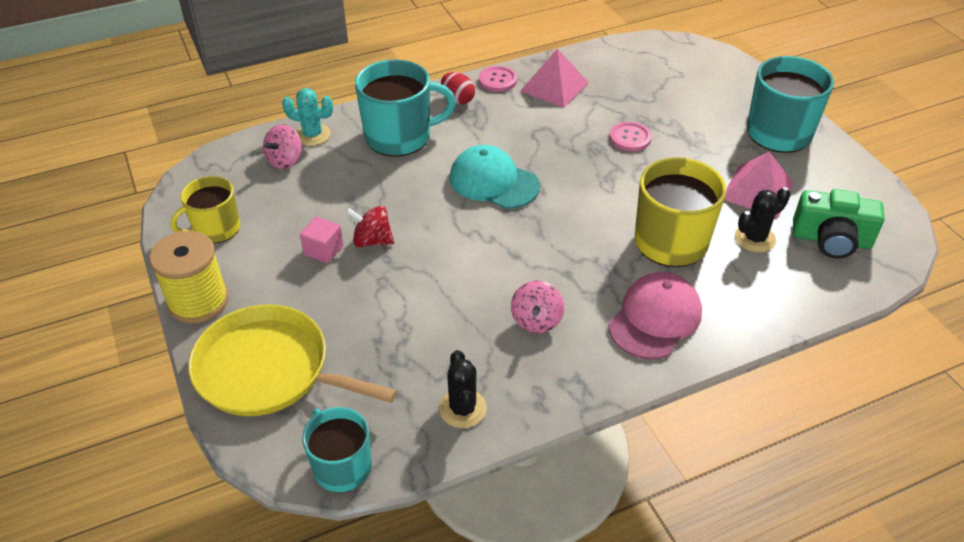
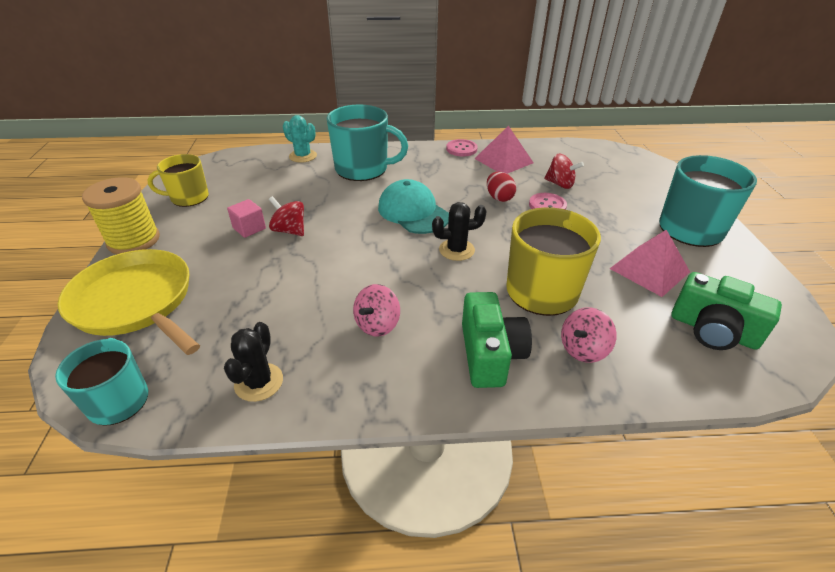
camera: 20 degrees right, 5 degrees down
(285, 160) = (271, 167): pink spinning top -> pink spinning top (583, 349)
(458, 100) = (422, 155): red egg -> red egg (499, 198)
(630, 106) = (560, 184): none -> red spinning top
(655, 318) = (490, 354): pink cap -> green camera
(755, 238) = (629, 309): black cactus -> black cactus (456, 250)

